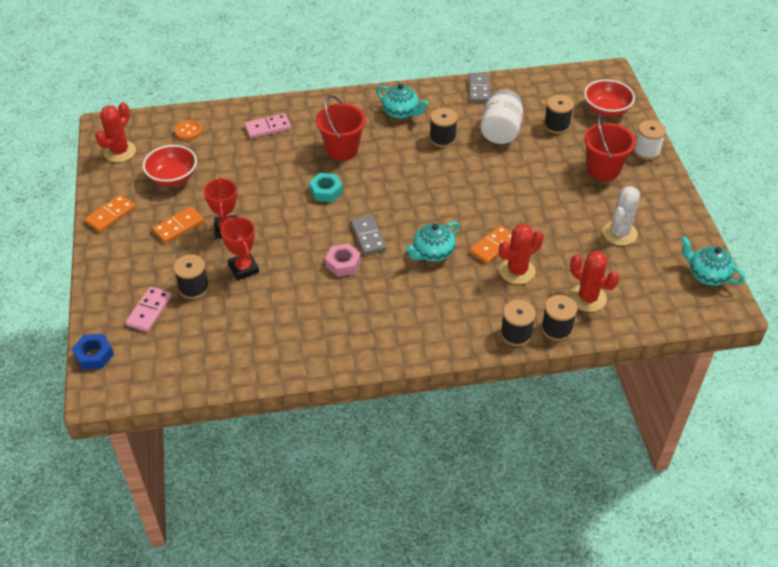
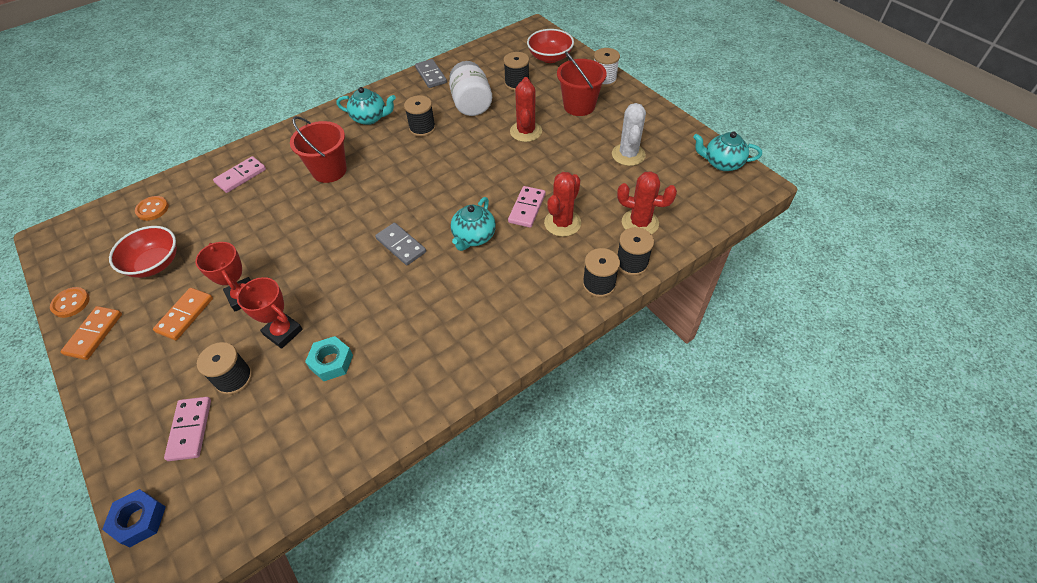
camera: 25 degrees left, 5 degrees up
(103, 185) = (71, 303): none -> orange button
(120, 152) = (78, 259): red cactus -> red cactus (526, 131)
(326, 191) = (333, 217): turquoise nut -> turquoise nut (331, 362)
(343, 264) = (390, 283): pink nut -> none
(493, 246) = (527, 208): orange domino -> pink domino

